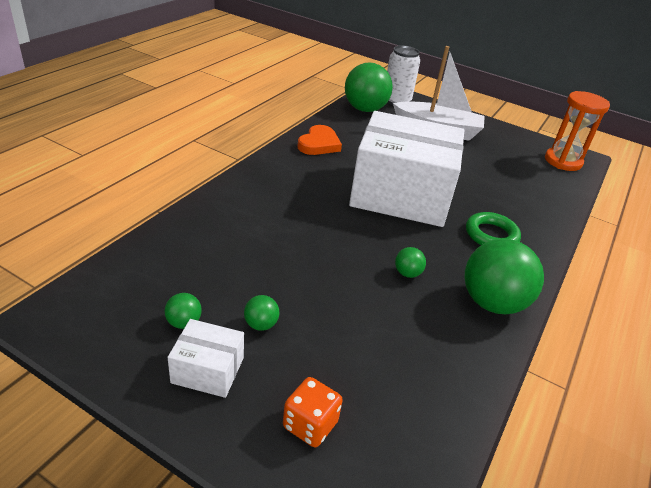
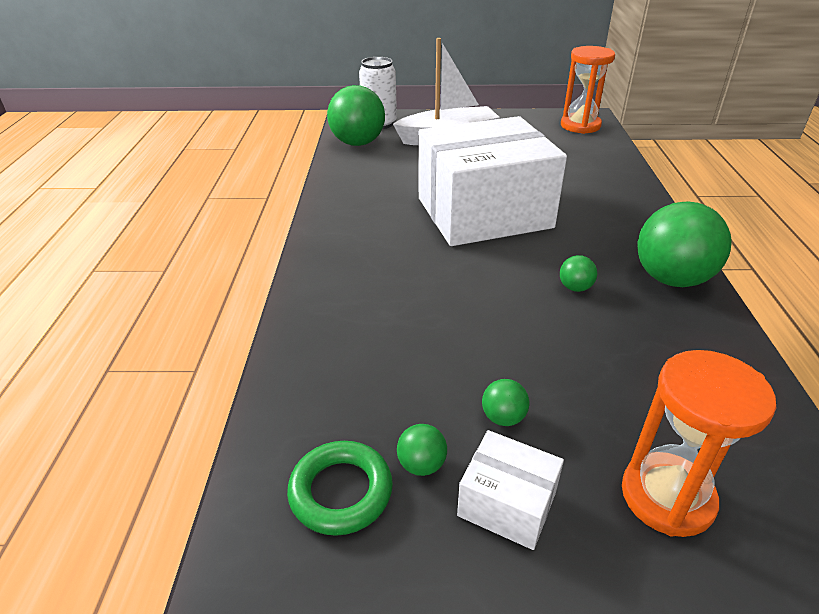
camera: 25 degrees left, 0 degrees up
(208, 370) = (507, 504): white box -> white box turned 45 degrees clockwise
(310, 425) = (667, 496): orange dice -> orange hourglass
(319, 144) = (350, 196): orange heart -> none
(491, 235) = (600, 216): green ring -> green ring (341, 491)

